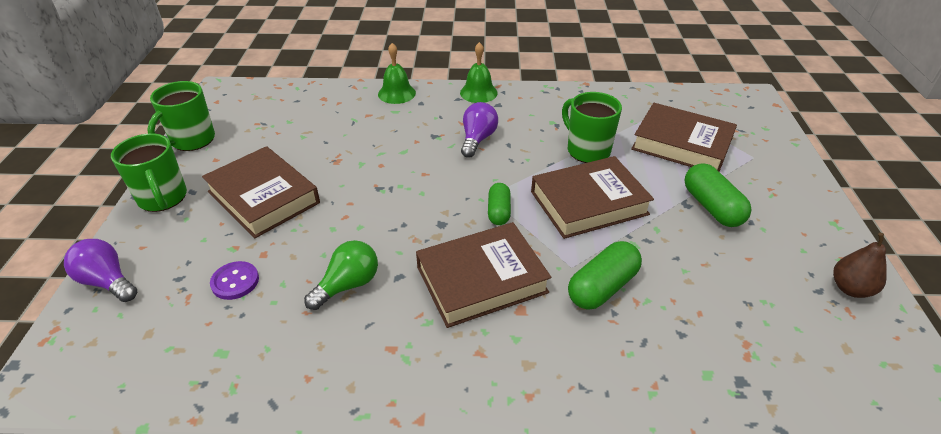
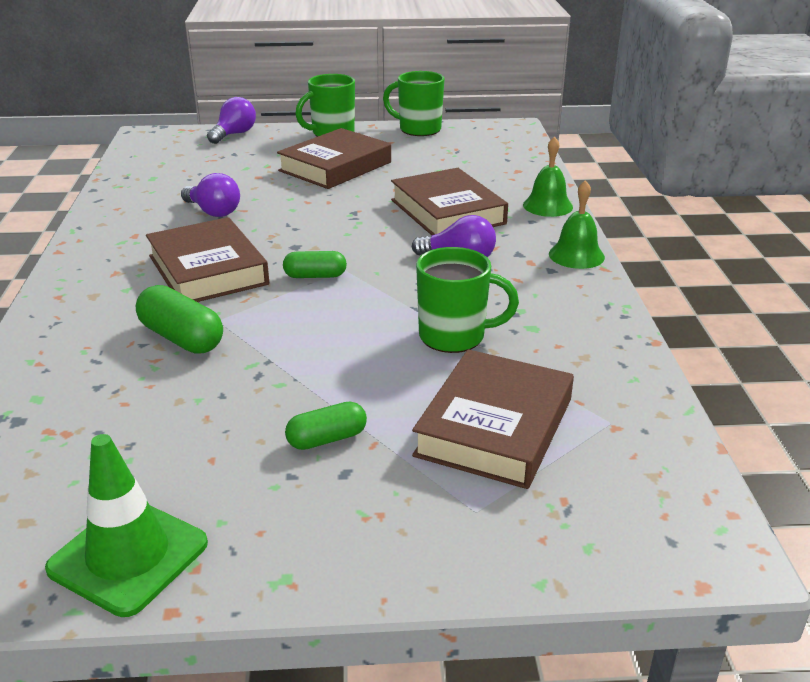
camera: 85 degrees right, 10 degrees down
(235, 281) = (226, 171): purple button -> none
(348, 285) = (213, 212): green light bulb -> purple light bulb
(587, 150) = (454, 336): green mug -> green mug turned 45 degrees clockwise
(589, 203) = (333, 334): brown book -> brown book (447, 212)
(711, 207) = (327, 439): green capsule -> green capsule, size x0.65
(850, 289) = (128, 556): brown pear -> green traffic cone

